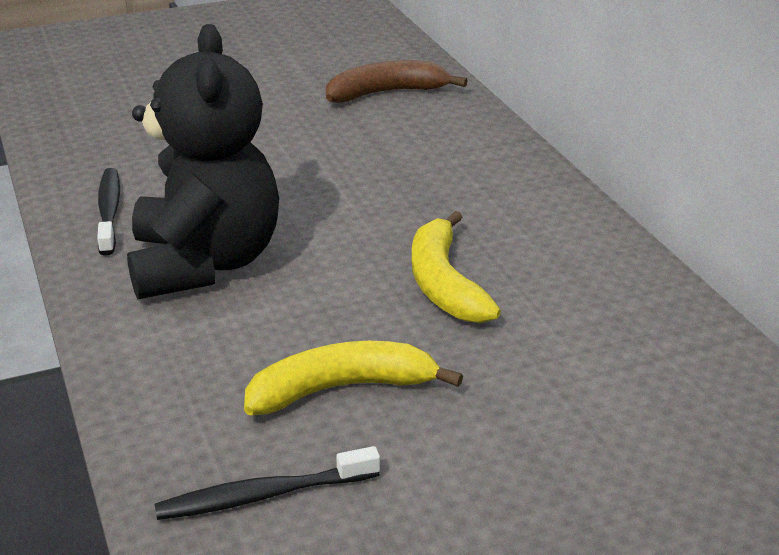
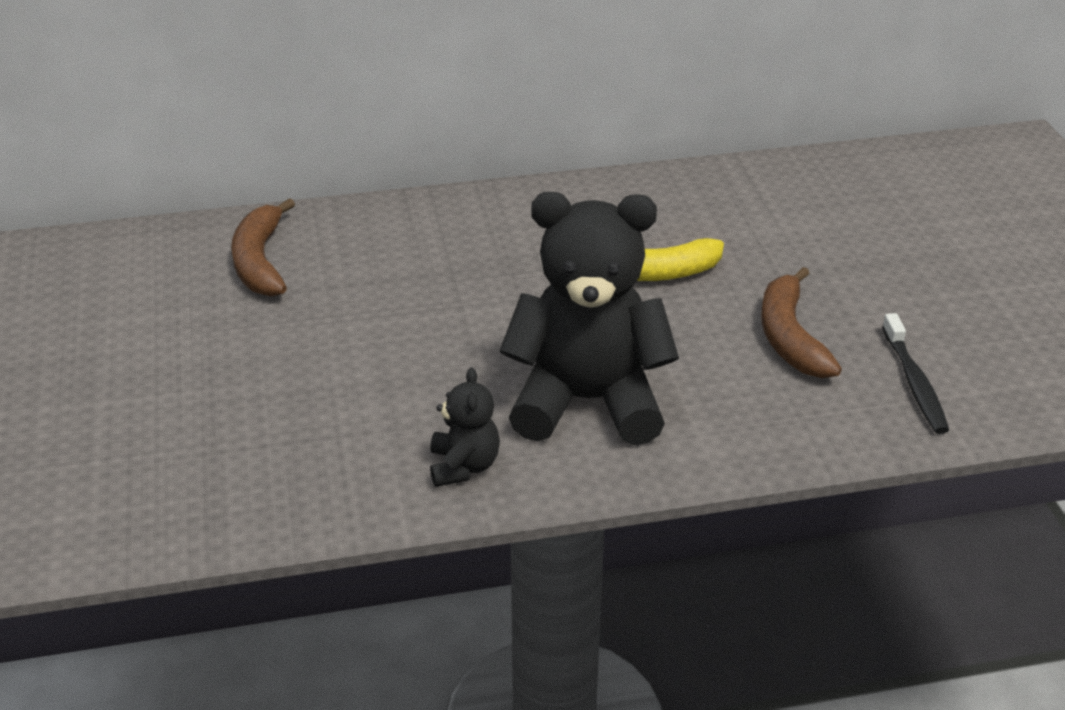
camera: 80 degrees left, 5 degrees up
(109, 211) = (464, 466): black toothbrush -> black teddy bear
(342, 388) = (789, 337): yellow banana -> brown banana

